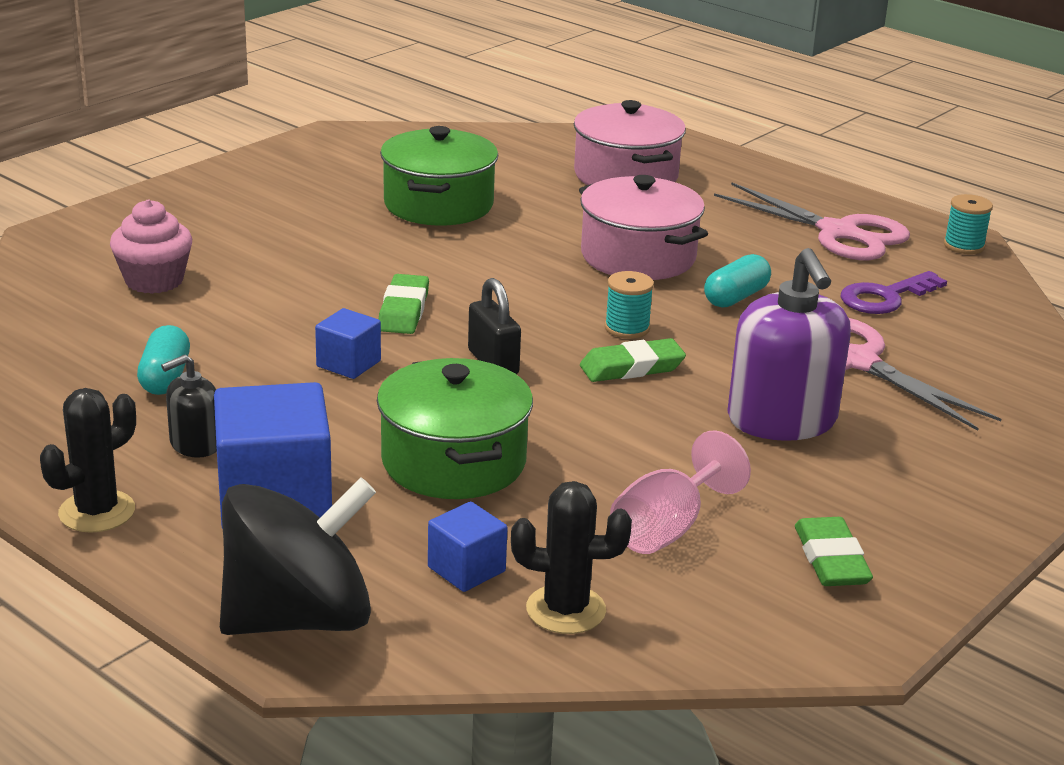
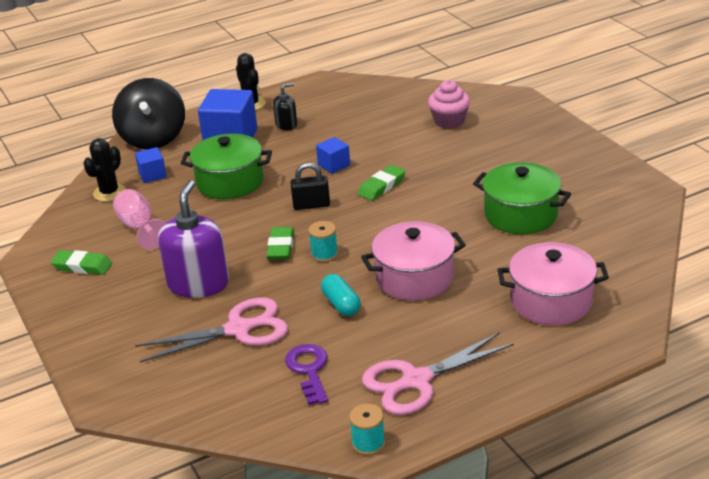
camera: 115 degrees right, 5 degrees up
(165, 377) = (347, 120): turquoise capsule -> none
(195, 444) = (286, 125): black soap dispenser -> black soap dispenser turned 75 degrees clockwise
(404, 311) = (382, 186): green eraser -> green eraser turned 75 degrees counterclockwise
(782, 420) = (198, 284): purple soap dispenser -> purple soap dispenser turned 90 degrees clockwise

